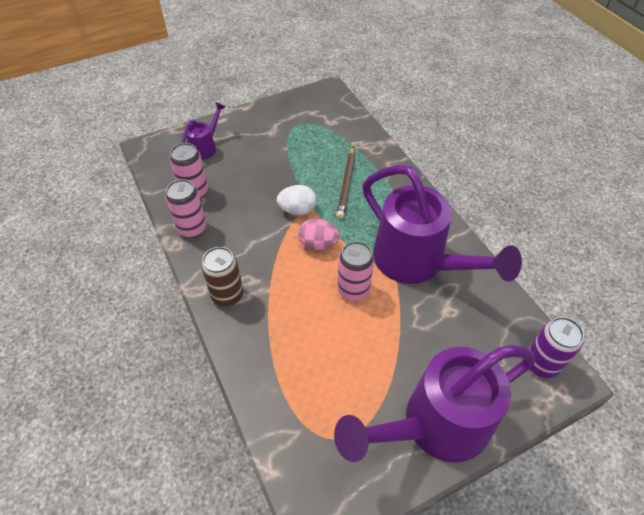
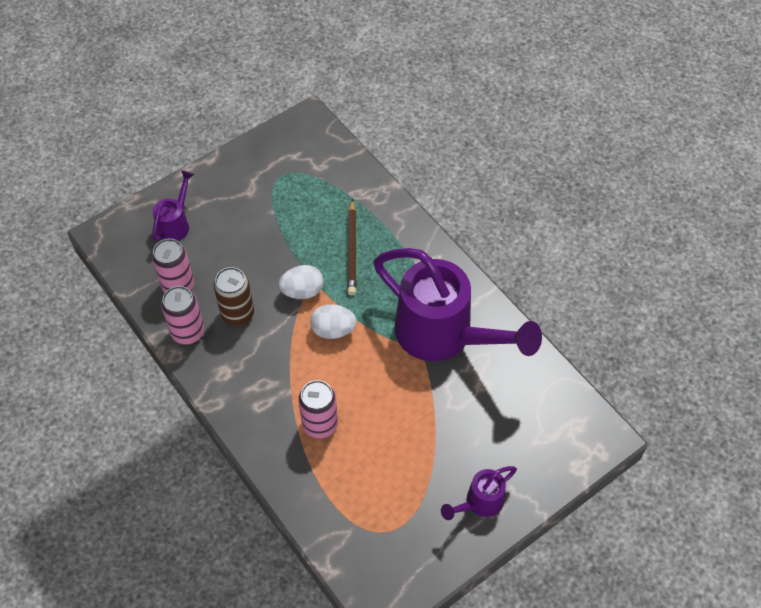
camera: 10 degrees left, 5 degrees up
(227, 295) = (247, 404): brown can -> brown can (237, 313)
(318, 244) = (333, 330): pink egg -> white egg
(353, 290) = (380, 377): pink can -> pink can (320, 424)
(434, 425) = (479, 502): purple watering can -> purple watering can, size x0.45
(541, 363) = (577, 425): purple can -> none

